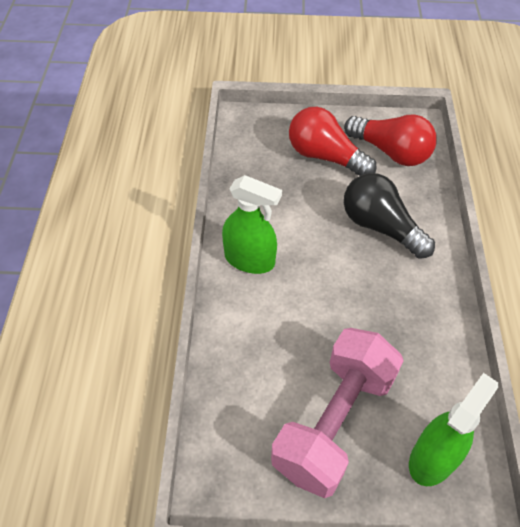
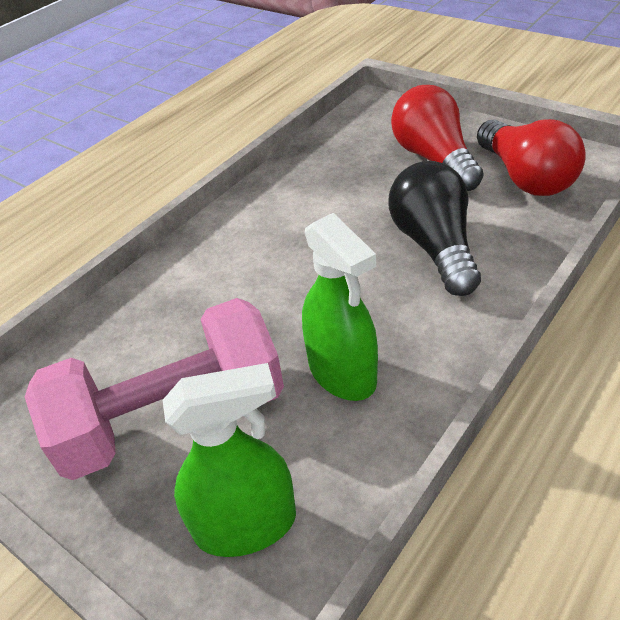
camera: 40 degrees right, 10 degrees down
(249, 260) = (250, 224): green spray bottle -> green spray bottle (342, 373)

